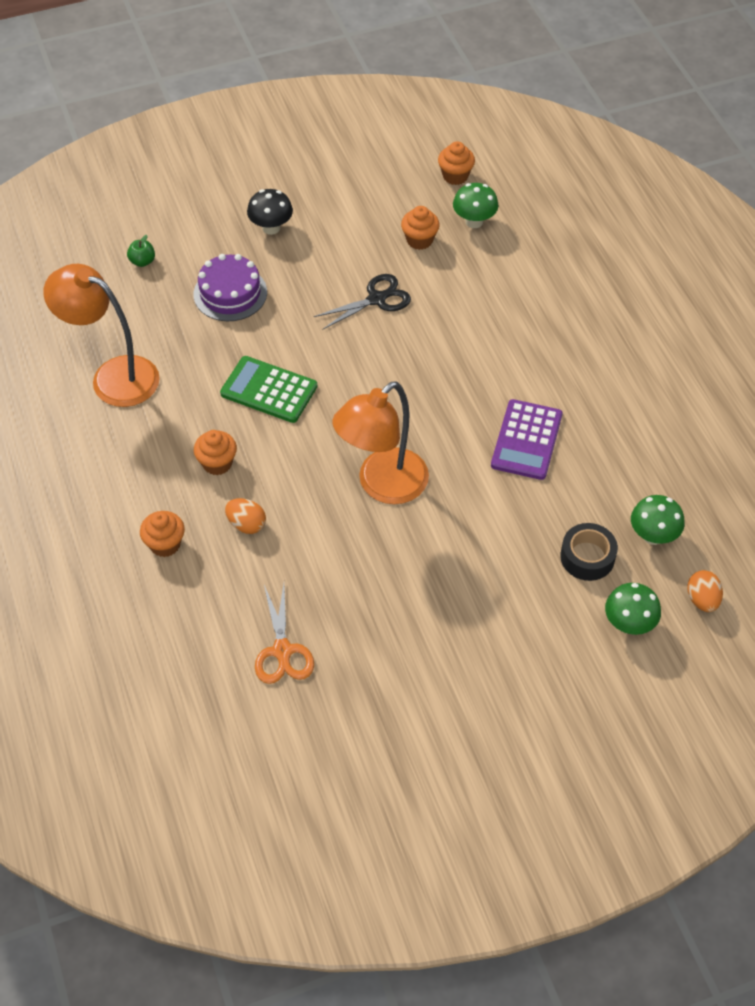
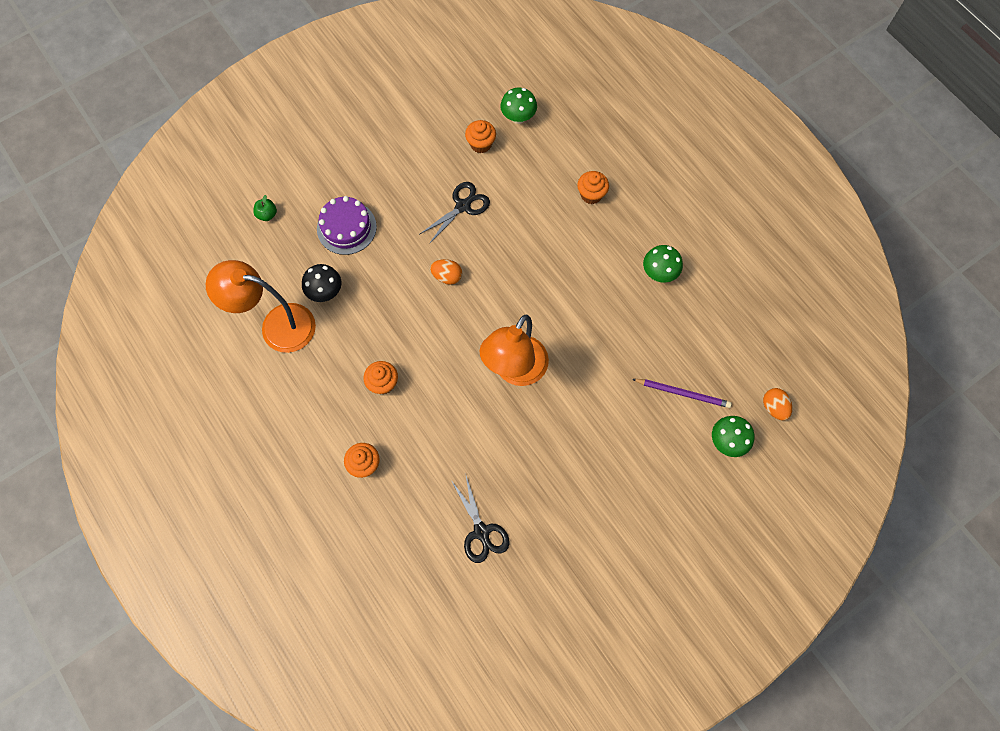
camera: 15 degrees left, 15 degrees up
(246, 524) = (422, 431): orange egg -> orange egg (447, 276)
(269, 390) = (403, 308): green calculator -> none
(271, 228) = (361, 159): black mushroom -> black mushroom (325, 292)
(282, 651) = (481, 531): orange scissors -> black scissors
(455, 176) = (492, 78): orange cupcake -> orange cupcake (591, 195)
(526, 440) = (611, 304): purple calculator -> none
(587, 557) = (683, 393): black tape -> purple pencil
(653, 536) = (725, 363): green mushroom -> green mushroom (659, 273)

